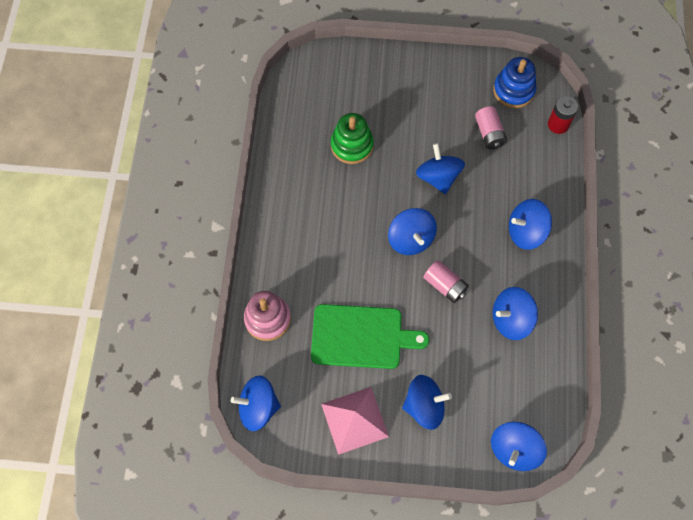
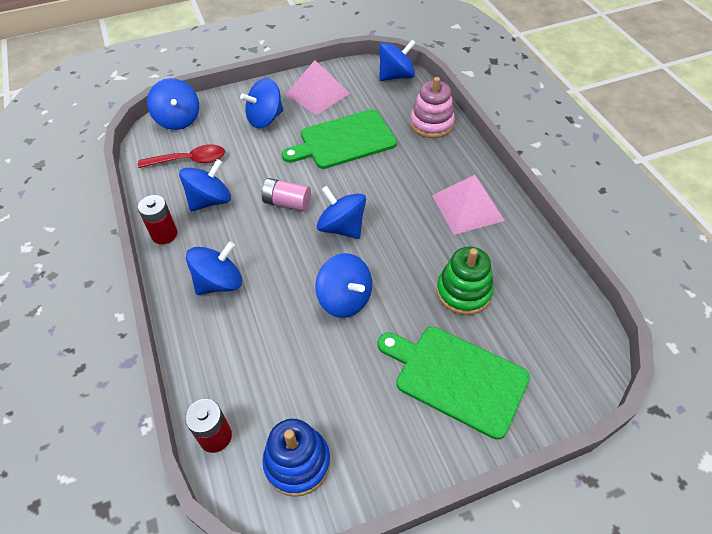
camera: 155 degrees right, 15 degrees down
(300, 212) = (467, 207): none -> pink pyramid
(394, 94) = (456, 377): none -> green cutting board
(489, 133) = (306, 380): pink battery -> none
(514, 449) = (178, 120): blue spinning top -> blue spinning top turned 150 degrees clockwise
(517, 380) = (189, 160): none -> red spoon
(559, 299) = (164, 234): none -> red battery

